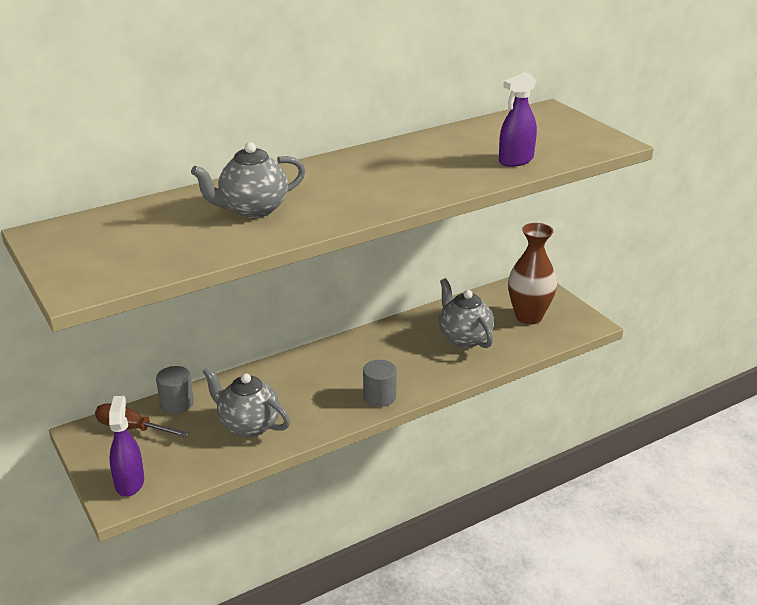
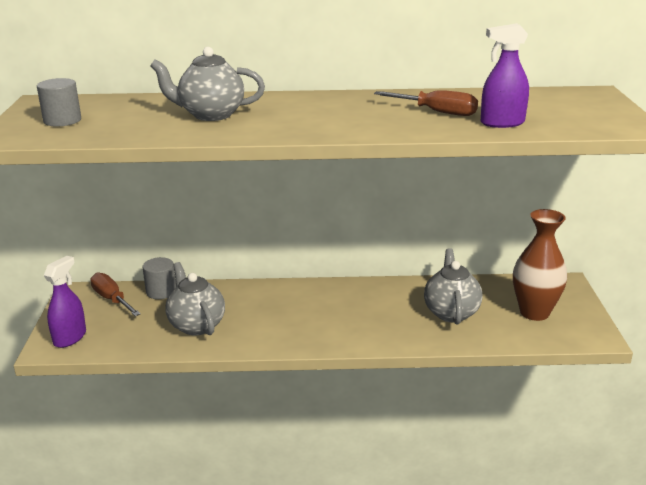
camera: 30 degrees right, 5 degrees down
(379, 396) = (325, 337): grey cylinder -> grey cylinder (62, 120)
(450, 160) = (436, 112): none -> brown screwdriver

